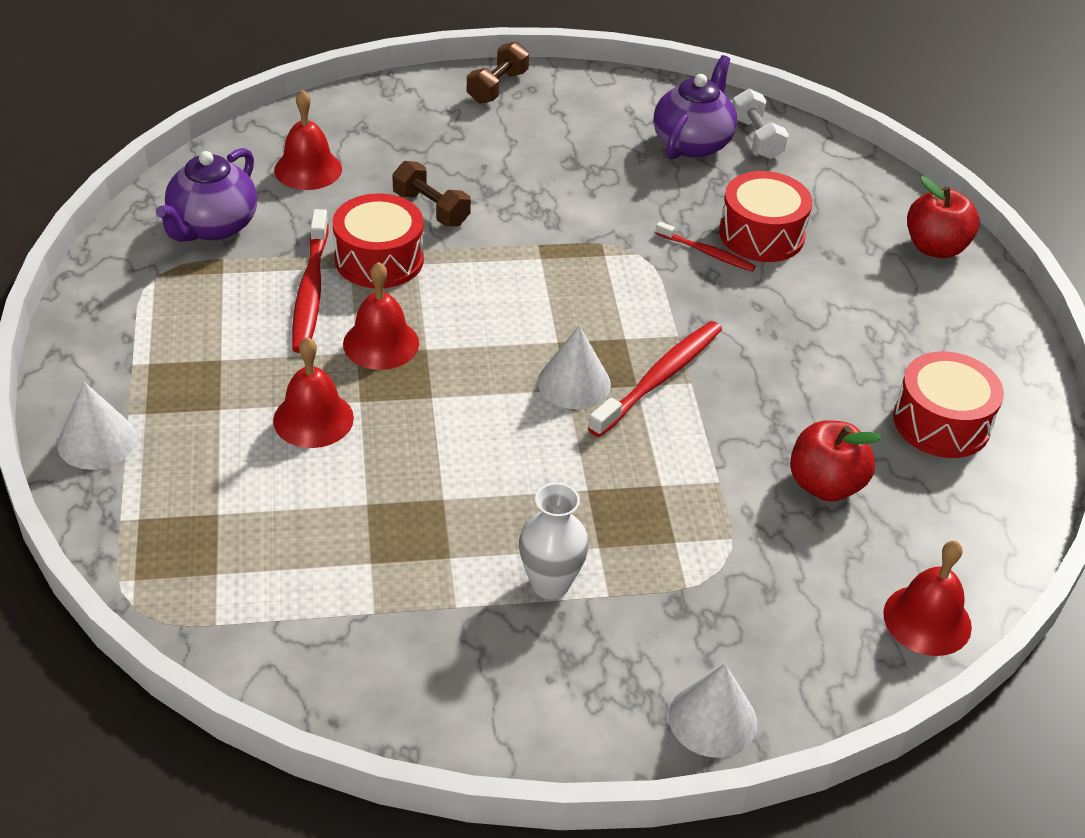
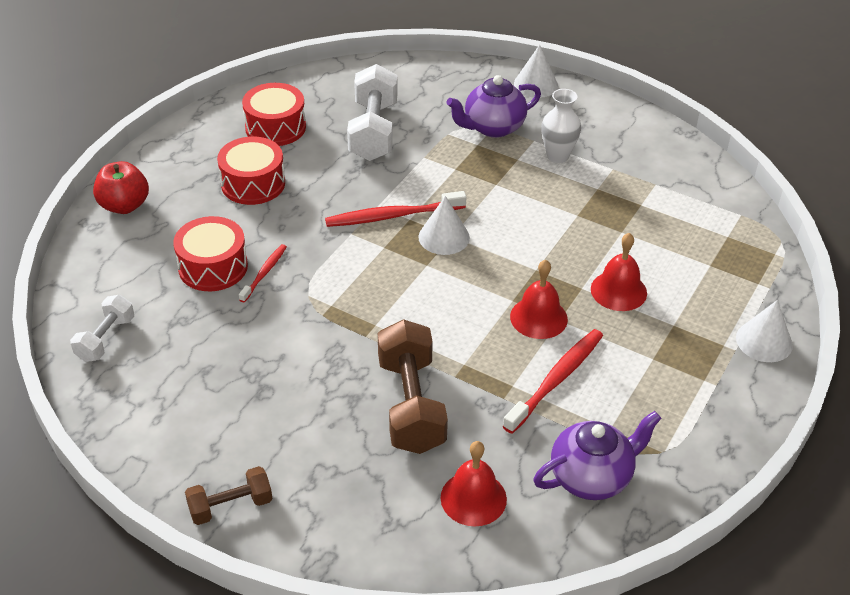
camera: 140 degrees left, 0 degrees up
(379, 259) = (487, 381): red drum -> red drum (253, 183)
(431, 209) = (411, 405): brown dumbbell -> brown dumbbell, size x1.76
(692, 143) = (156, 360): purple teapot -> purple teapot (493, 127)
(707, 253) = (264, 273): red toothbrush -> red toothbrush turned 45 degrees clockwise
(825, 485) = (373, 131): red apple -> white dumbbell
(927, 620) = (401, 71): red bell -> none

